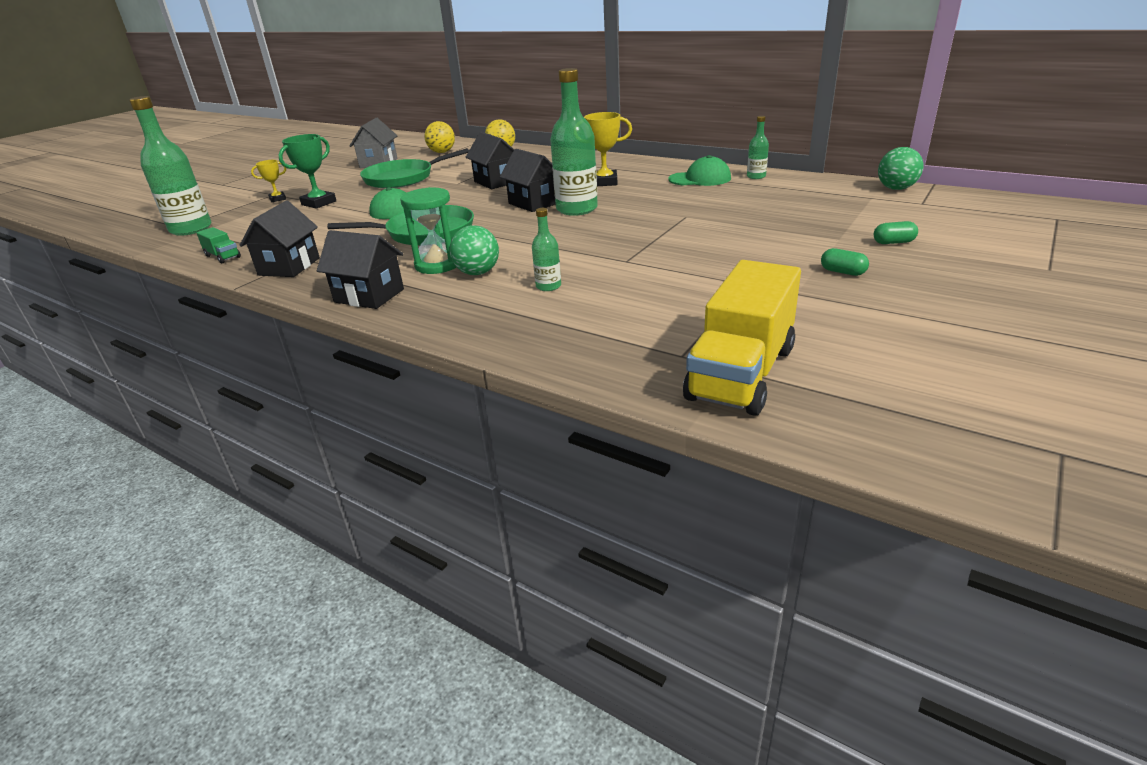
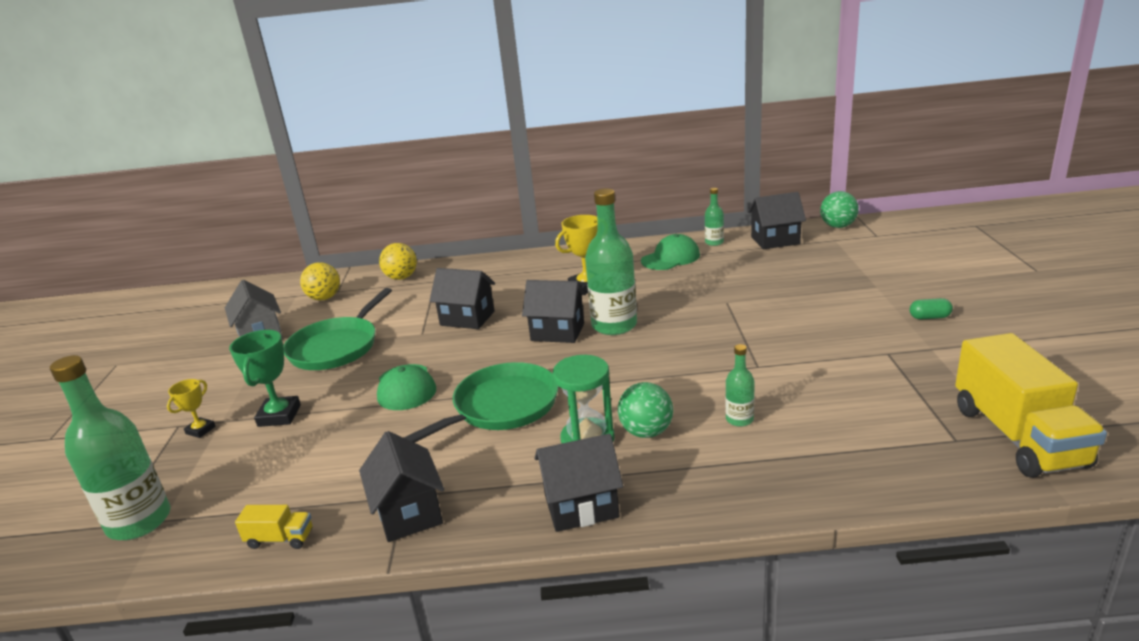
camera: 35 degrees left, 5 degrees down
(223, 256) = (280, 539): green truck -> yellow truck
(813, 186) = (775, 240): none -> black house
(893, 242) = (917, 278): green capsule -> none

